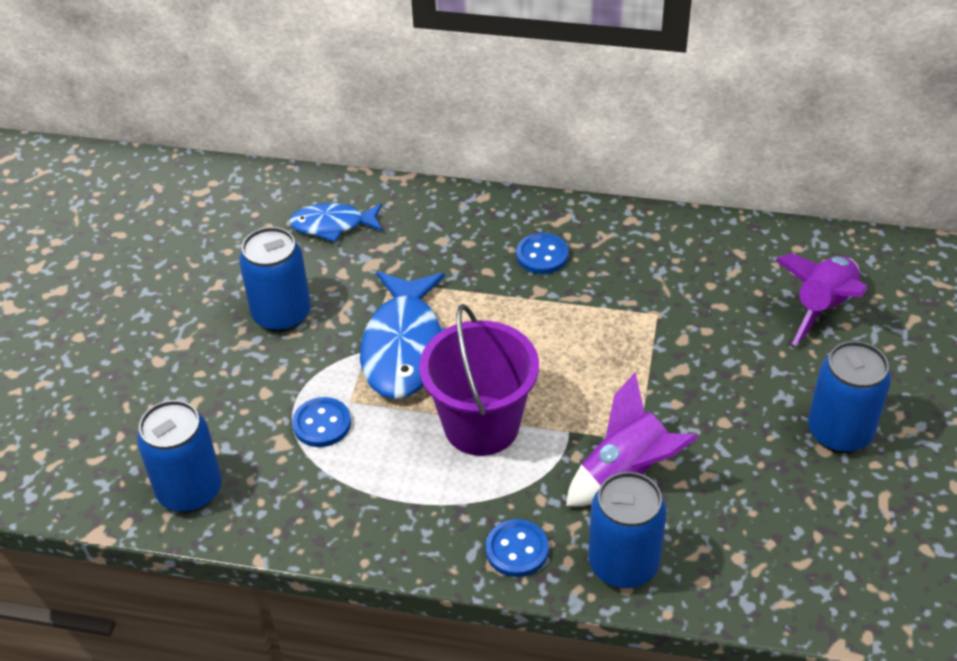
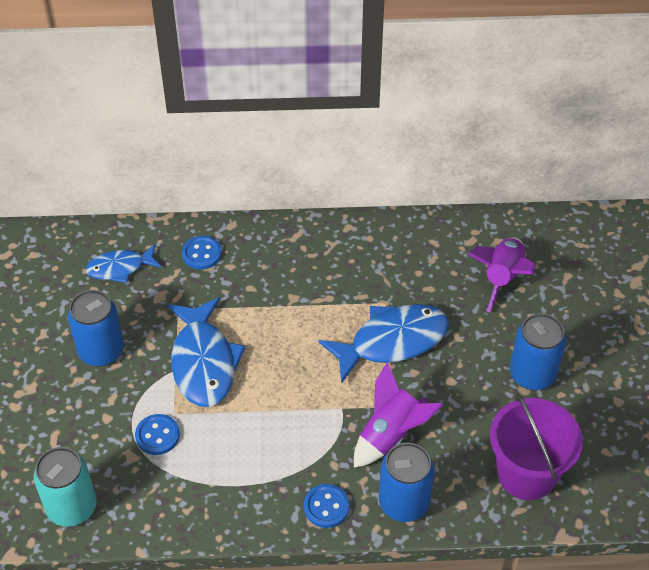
camera: 15 degrees left, 5 degrees up
(190, 490) = (72, 507): blue can -> turquoise can
(481, 425) = (277, 415): purple bucket -> purple bucket (526, 474)
(542, 255) = (288, 268): blue button -> blue button (202, 254)
(656, 361) = (392, 341): none -> blue fish

